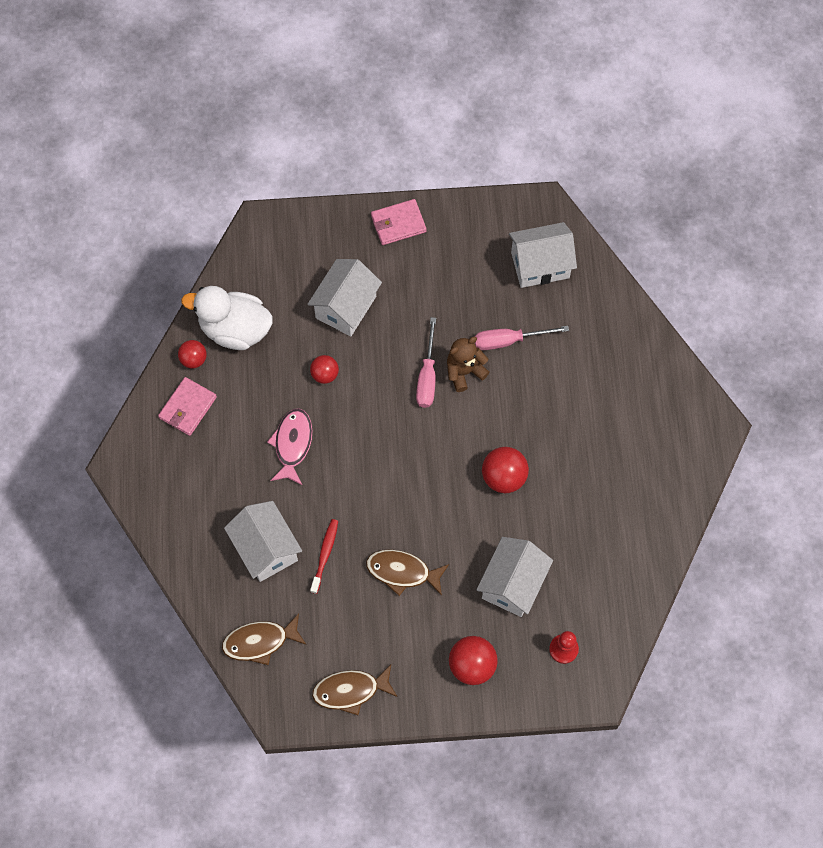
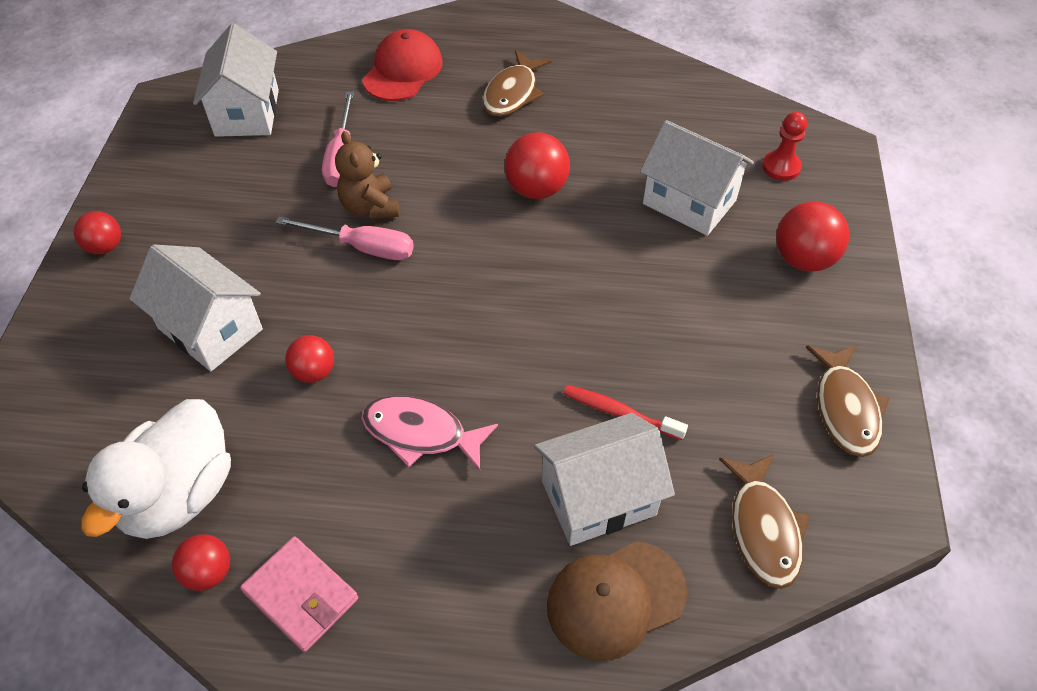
camera: 80 degrees left, 15 degrees down
(207, 565) = (615, 599): none -> brown cap
(398, 223) = (105, 247): pink wallet -> red ball
(402, 572) = (659, 317): brown fish -> brown fish (512, 93)
(612, 359) = (403, 70): none -> red cap

